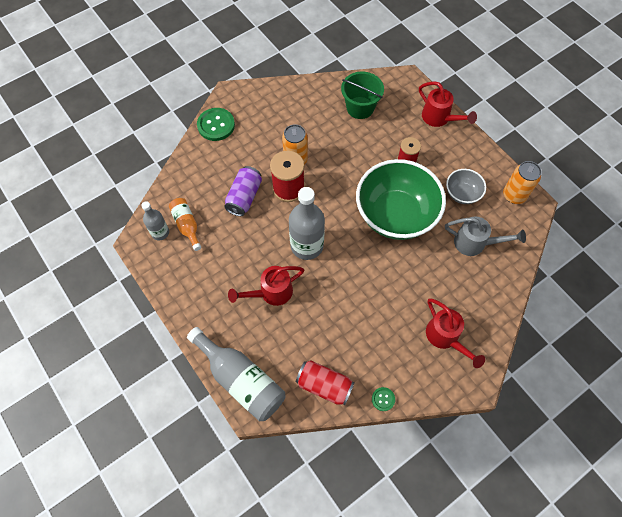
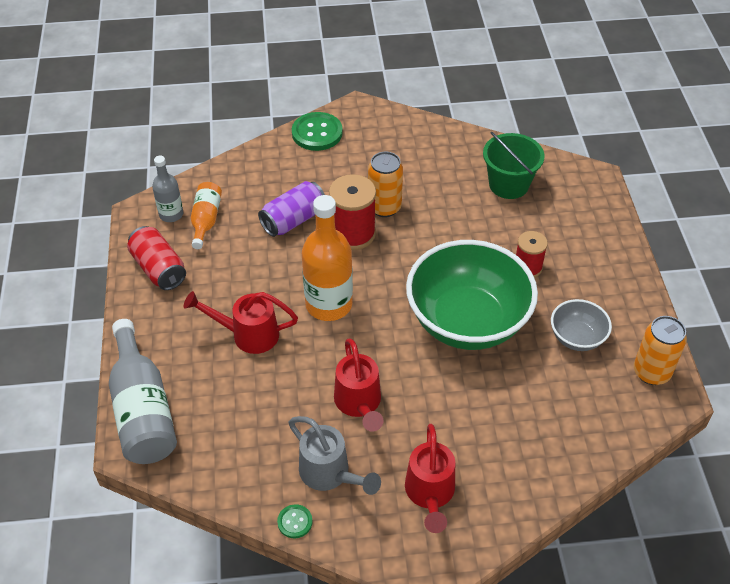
camera: 30 degrees right, 15 degrees down
(307, 246) = (329, 304): grey bottle -> orange bottle
(324, 385) = (234, 467): red can -> red can (159, 269)
(439, 118) = (608, 238): red watering can -> red watering can (359, 404)
(475, 243) = (552, 403): grey watering can -> grey watering can (330, 474)

